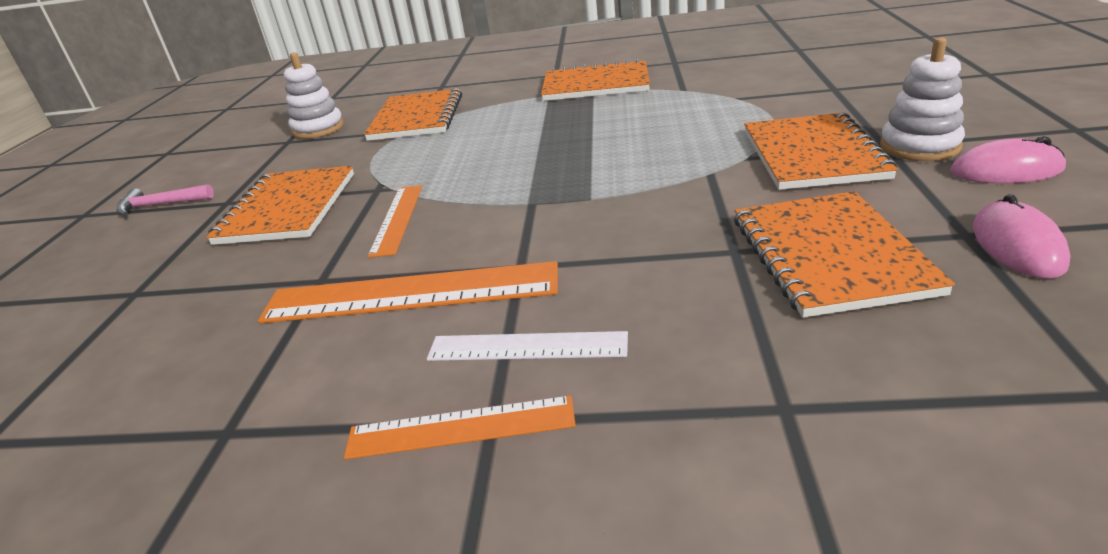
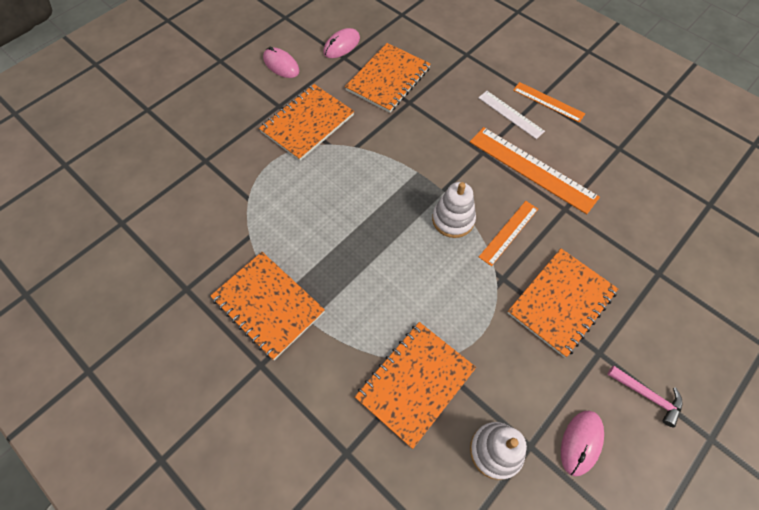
camera: 145 degrees left, 30 degrees up
(236, 160) = (581, 442): none -> pink mouse
(919, 146) = (273, 95): white stacking toy -> white stacking toy (453, 219)

